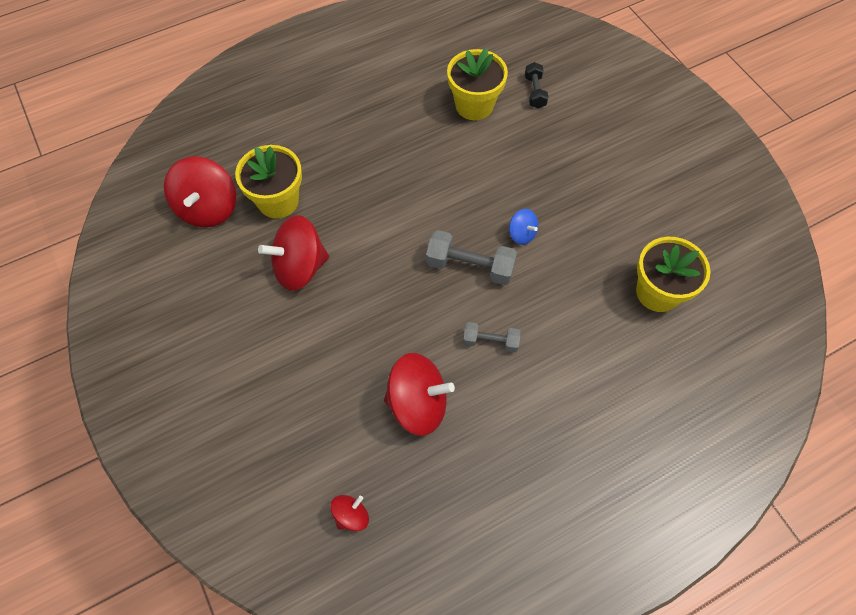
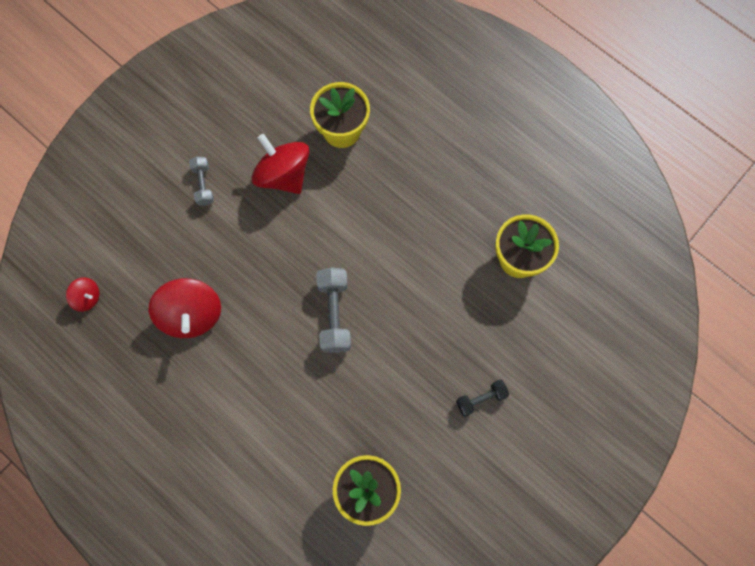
camera: 70 degrees right, 10 degrees up
(208, 208) = (313, 79): red spinning top -> none
(490, 341) = (266, 355): grey dumbbell -> grey dumbbell (203, 184)
(522, 234) = (385, 349): blue spinning top -> none
(535, 92) = (561, 312): black dumbbell -> black dumbbell (481, 399)

